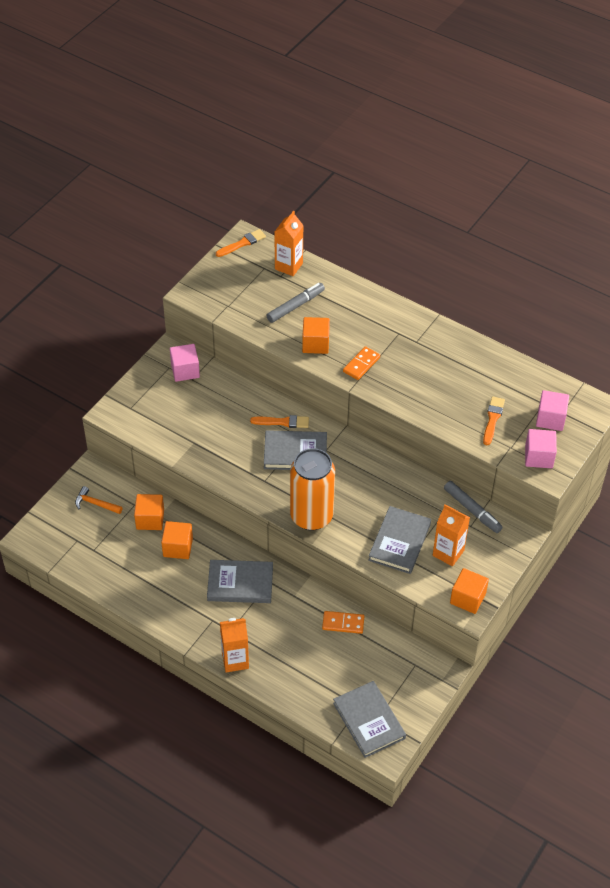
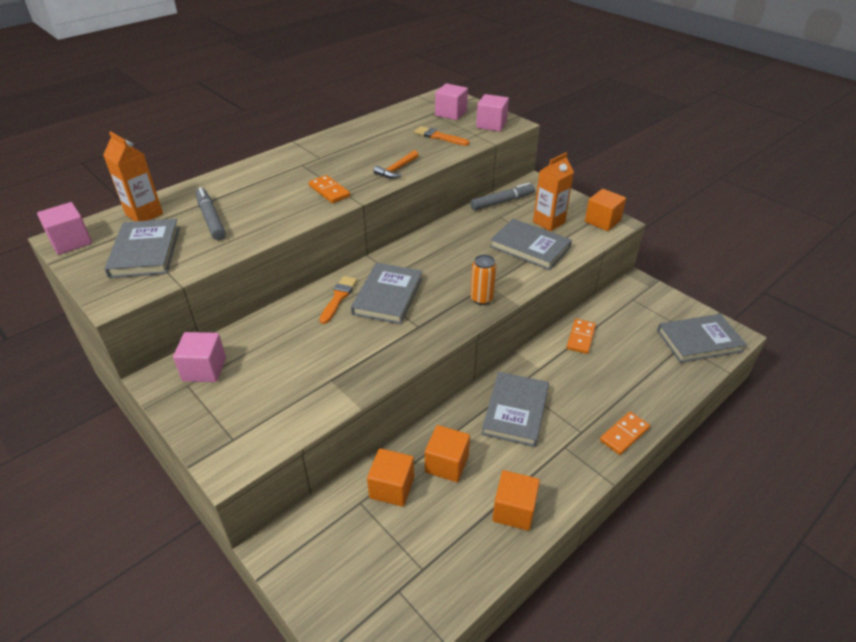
camera: 75 degrees left, 10 degrees down
(96, 504) = (340, 552): orange hammer -> orange hammer (397, 169)
(235, 660) = (624, 434): orange carton -> orange domino
(242, 243) = (71, 242): orange brush -> pink cube
(243, 287) = (145, 251): none -> grey book
(311, 516) = (481, 299): orange can -> orange can, size x0.47
(315, 344) = (279, 214): orange cube -> orange cube (514, 510)

